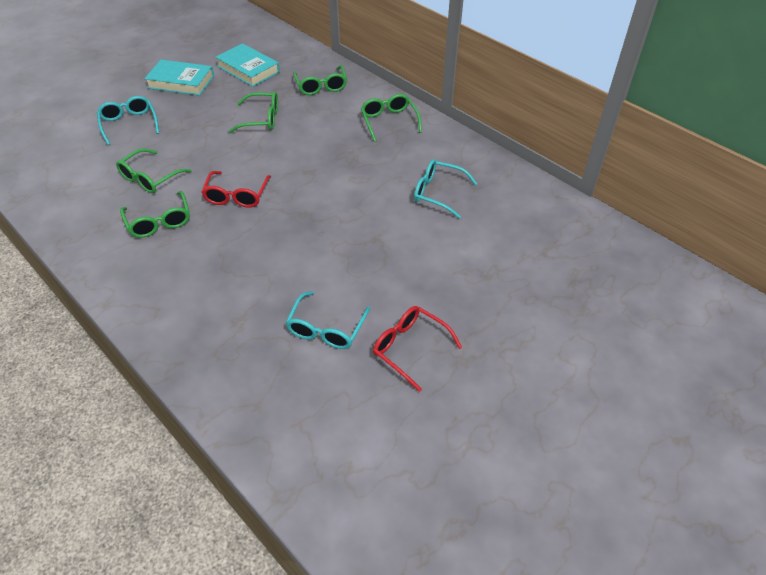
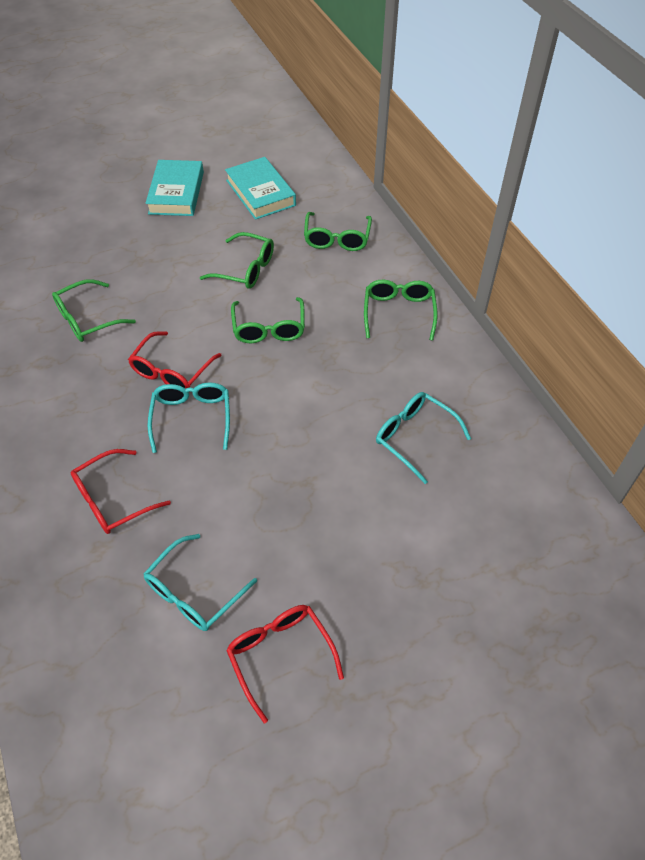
camera: 20 degrees right, 5 degrees up
(129, 124) = (96, 238): turquoise glasses -> turquoise glasses (192, 417)
(159, 222) = (72, 382): green glasses -> green glasses (269, 329)
(181, 82) = (176, 193): turquoise book -> turquoise book turned 60 degrees clockwise
(232, 289) = (112, 500): none -> red glasses

